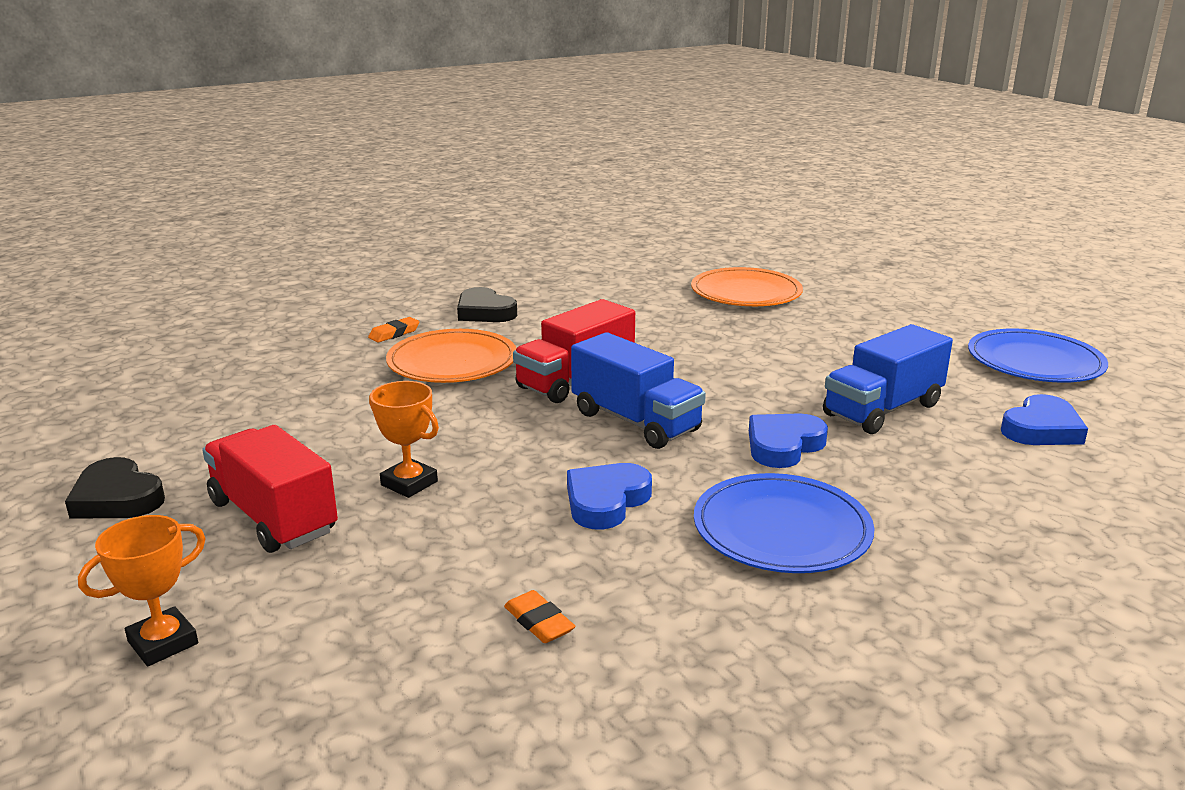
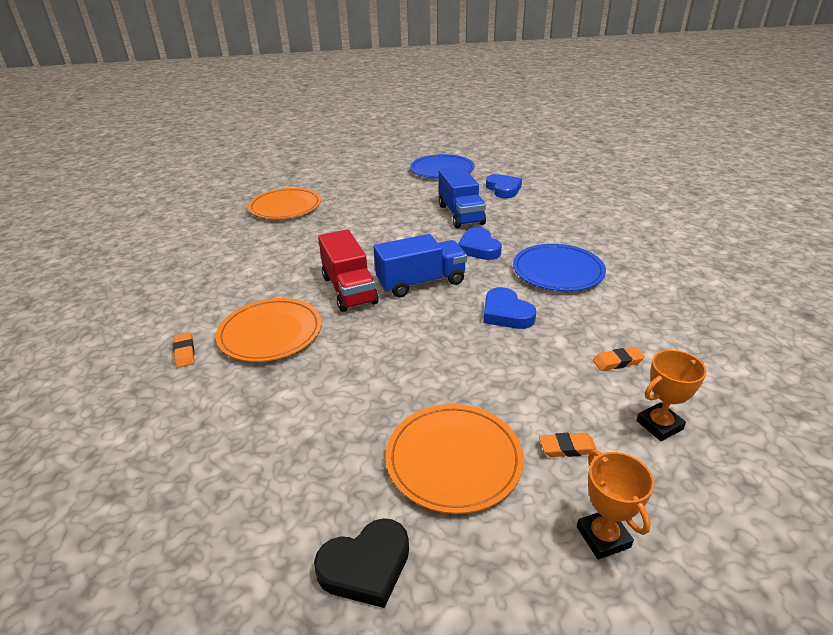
camera: 65 degrees left, 10 degrees up
(273, 517) = (454, 459): red truck -> orange plate
(316, 596) = (567, 448): none -> orange eraser
(409, 483) = (442, 384): orange trophy -> orange trophy (659, 425)
(484, 312) = (196, 302): black heart -> none

